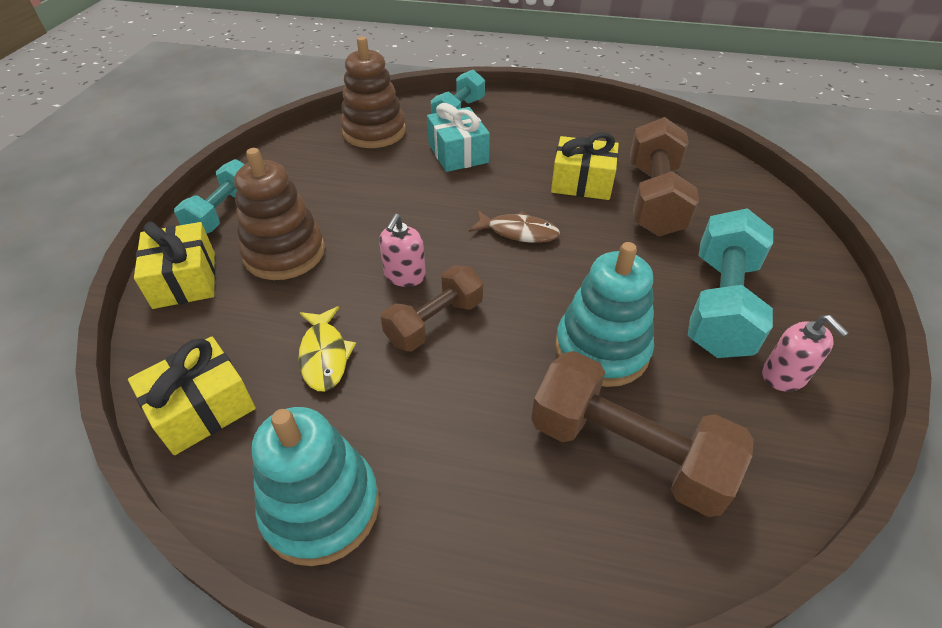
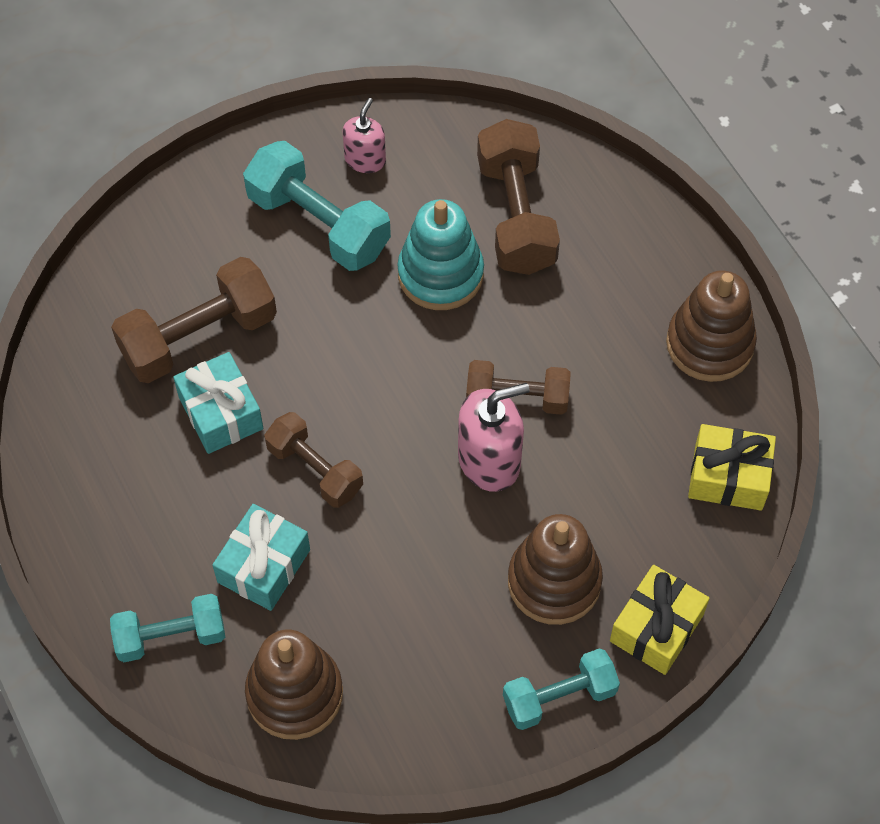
camera: 130 degrees left, 15 degrees up
(321, 507) = (709, 344): turquoise stacking toy -> brown stacking toy
(324, 355) = (617, 443): yellow fish -> none
(405, 276) = (489, 460): pink soap dispenser -> pink soap dispenser, size x1.63
(496, 198) = (315, 469): none -> brown dumbbell
(518, 232) = (352, 415): brown fish -> none
(582, 182) = (221, 413): yellow gift -> turquoise gift
(720, 304) = (318, 224): turquoise dumbbell -> turquoise dumbbell turned 60 degrees clockwise

